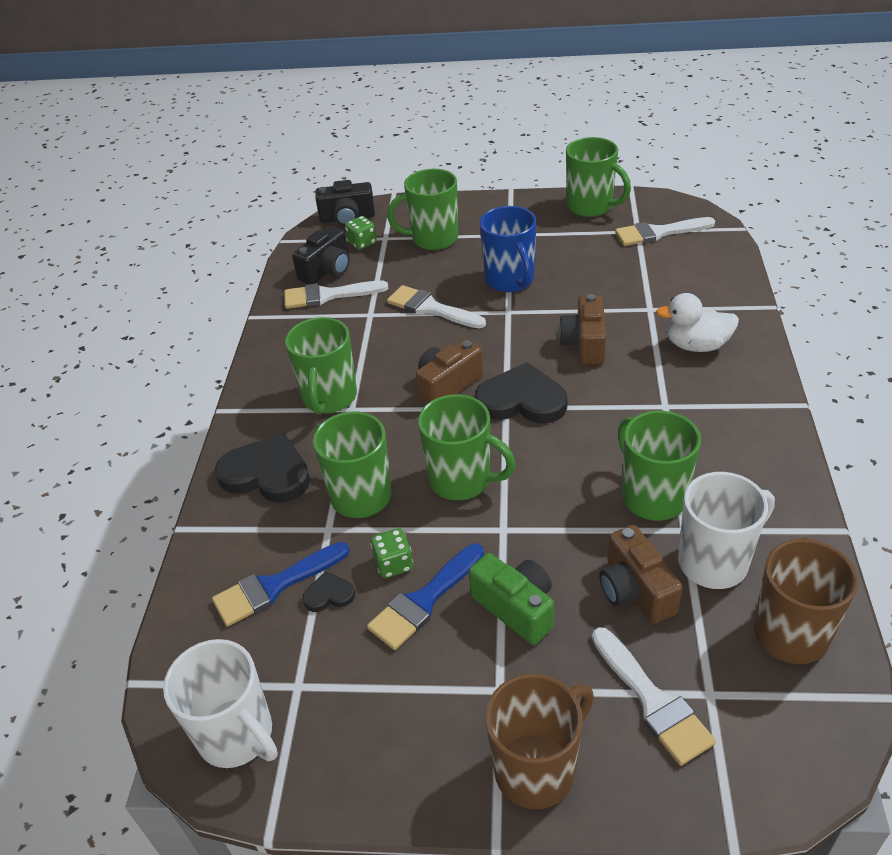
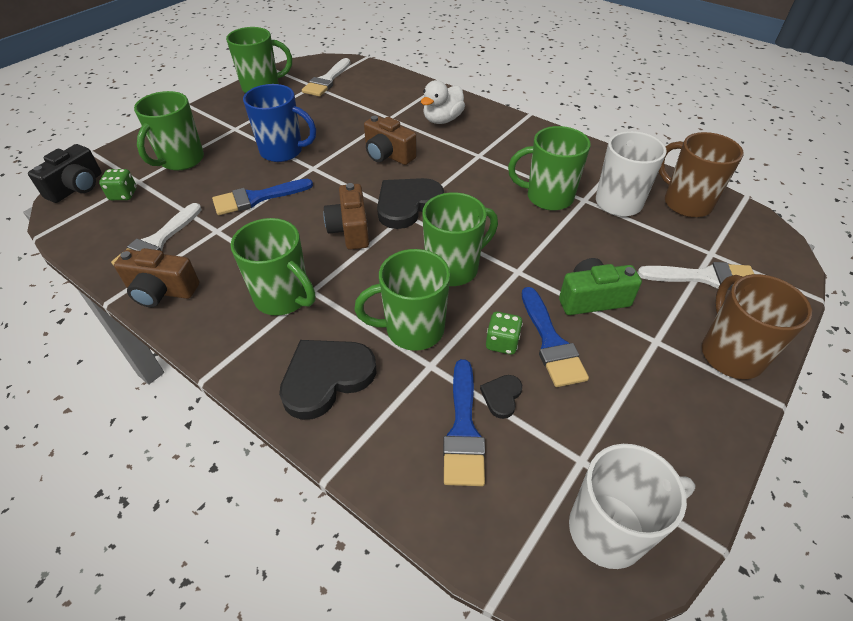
camera: 60 degrees left, 5 degrees up
(327, 270) = (124, 228): black camera -> none
(431, 308) = (257, 198): white brush -> blue brush
(635, 590) = (616, 241): brown camera -> brown camera (162, 291)

